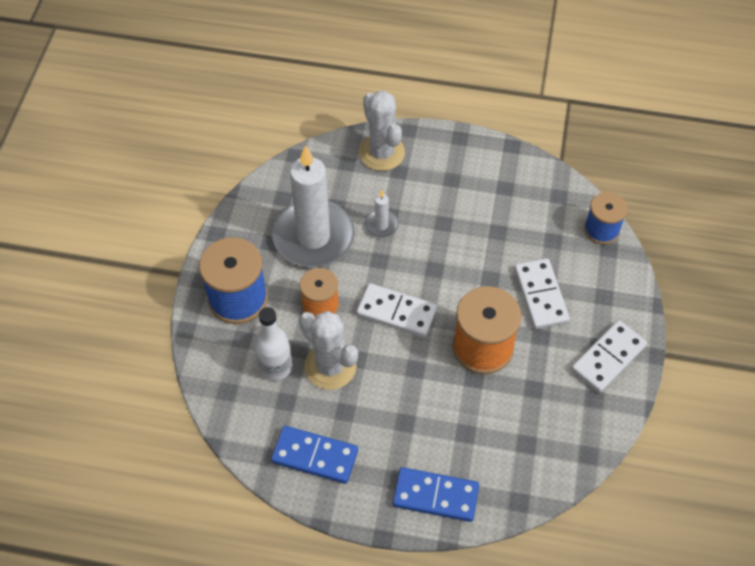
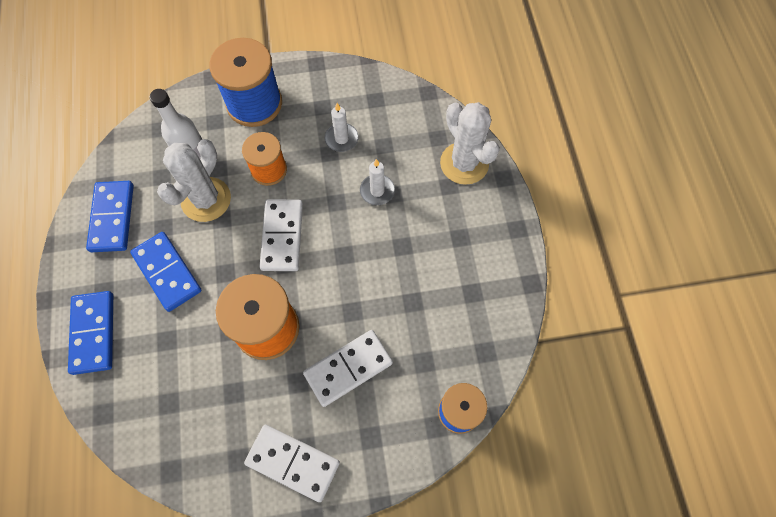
camera: 70 degrees right, 10 degrees up
(313, 237) = (341, 139): white candle -> white candle, size x0.42
(381, 153) = (464, 163): white cactus -> white cactus turned 75 degrees counterclockwise
(396, 417) = (167, 272): none -> blue domino

